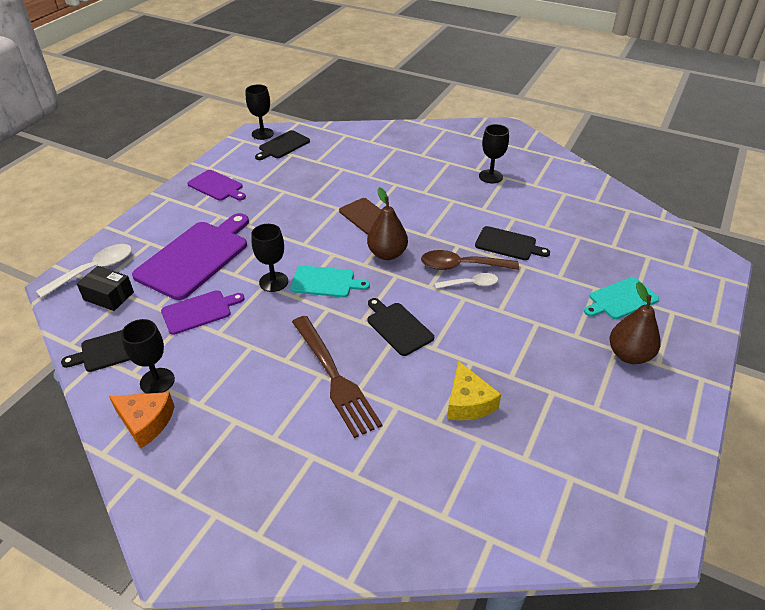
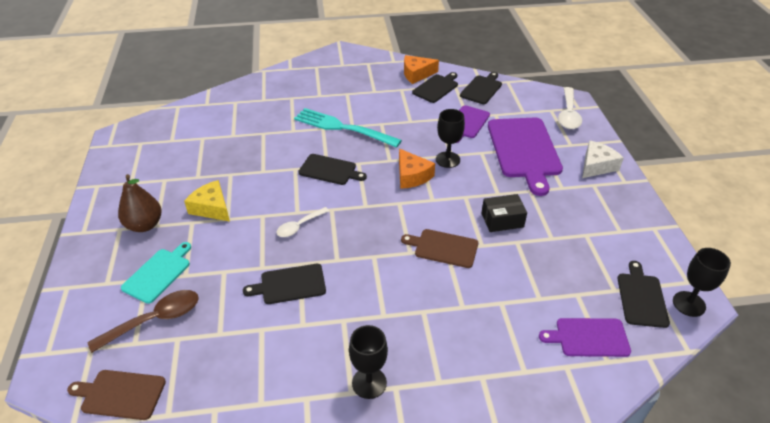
camera: 145 degrees right, 0 degrees up
(109, 296) = (532, 107): black box -> black box (502, 220)
(157, 381) = (436, 88): black goblet -> black cutting board
(165, 217) = (596, 166): none -> white cheese
(217, 186) = (611, 212): purple cutting board -> purple cutting board (588, 337)
(325, 282) = (412, 176): turquoise cutting board -> orange cheese
(334, 377) = (343, 128): brown fork -> turquoise fork
(387, 254) = (390, 220): brown pear -> none
(461, 266) = (318, 239): brown spoon -> brown spoon (155, 320)
(468, 402) = (251, 149): yellow cheese -> yellow cheese (211, 208)
(661, 231) = (120, 394): none -> brown cutting board

